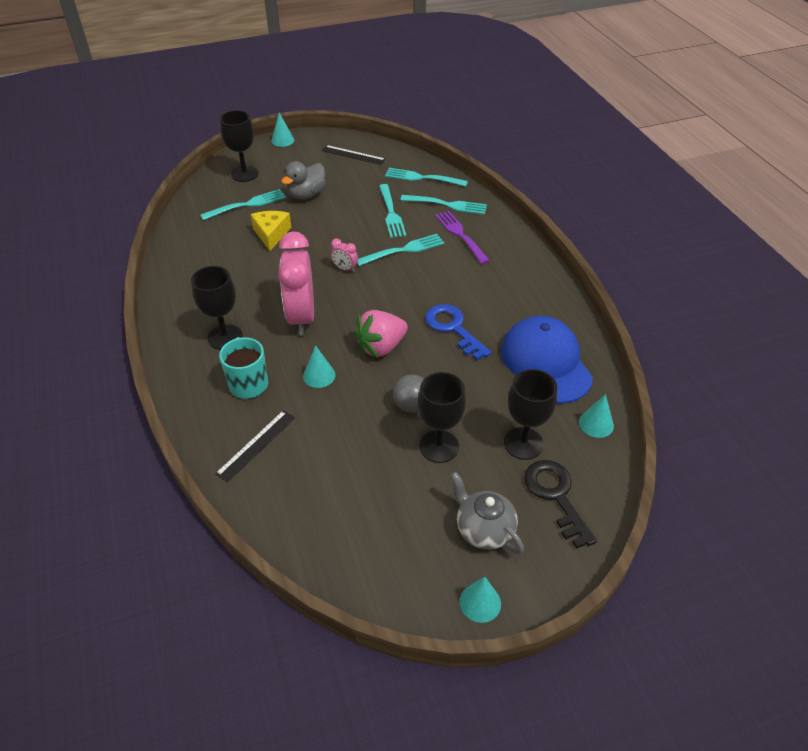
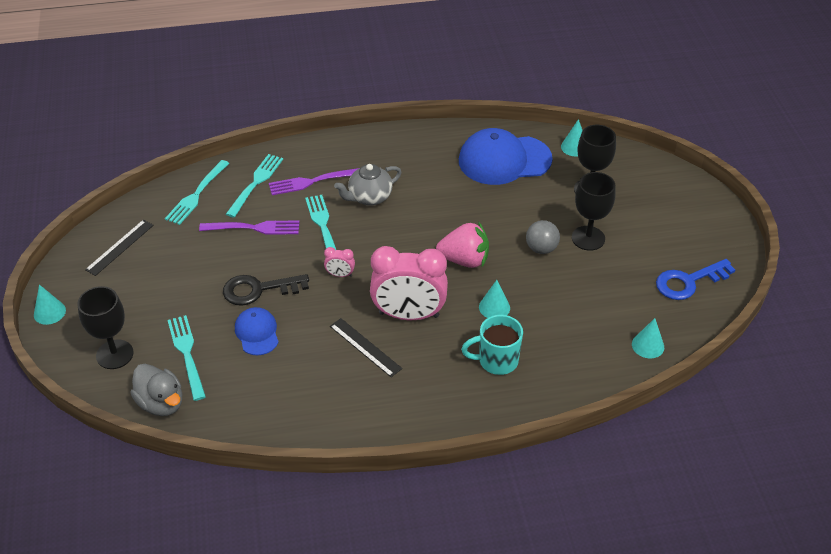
camera: 80 degrees left, 0 degrees up
(225, 337) = (426, 378): black goblet -> none
(256, 445) = (575, 357): black ruler -> black ruler (365, 347)
(271, 234) = (257, 333): yellow cheese -> blue cap
(306, 194) = (188, 296): grey duck -> grey duck (161, 403)
(345, 269) = (340, 275): pink clock -> pink clock turned 60 degrees clockwise
(381, 347) = (464, 260): pink strawberry -> pink strawberry turned 60 degrees counterclockwise
(391, 213) = (254, 228): turquoise fork -> purple fork
(453, 329) = (450, 208): blue key -> blue key (688, 282)
(480, 602) = (729, 238): turquoise cone -> turquoise cone (648, 345)
(483, 530) = (669, 226): grey teapot -> grey teapot (369, 197)
(556, 496) = (641, 183): black key -> black key (258, 290)

